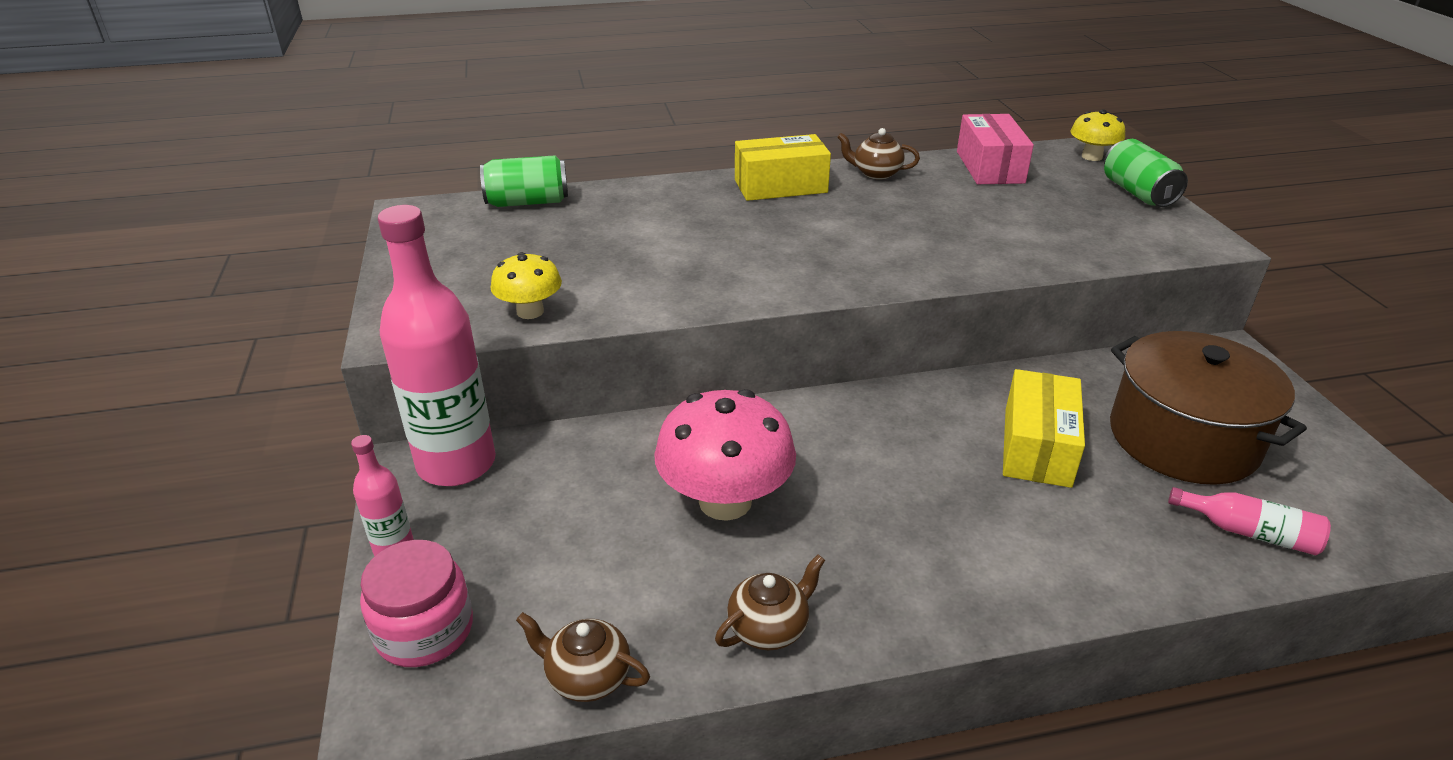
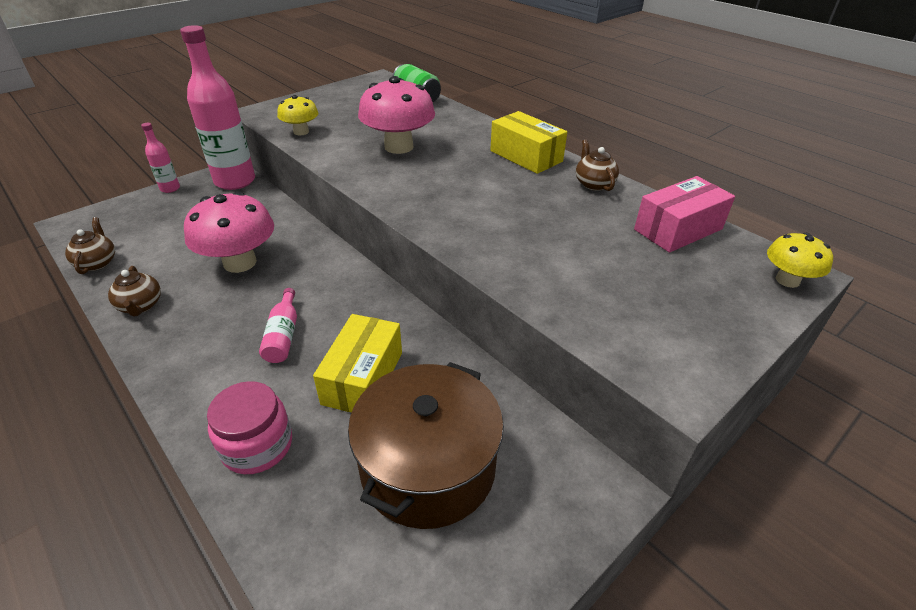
camera: 60 degrees right, 5 degrees up
(424, 630) = (120, 214): pink jar -> pink jar (257, 445)
(670, 251) = (399, 147): none -> pink mushroom
(769, 628) = (141, 306): brown teapot -> brown teapot turned 45 degrees clockwise
(1037, 447) = (363, 377): yellow box -> yellow box turned 60 degrees counterclockwise
(1138, 193) = (739, 321): green can -> none
(1249, 532) = (312, 530): pink bottle -> pink bottle (283, 335)

